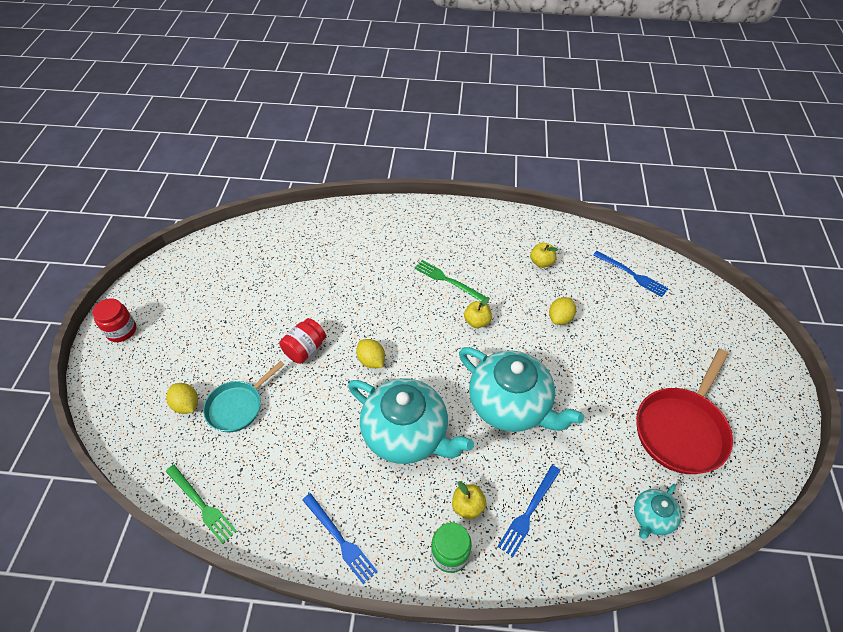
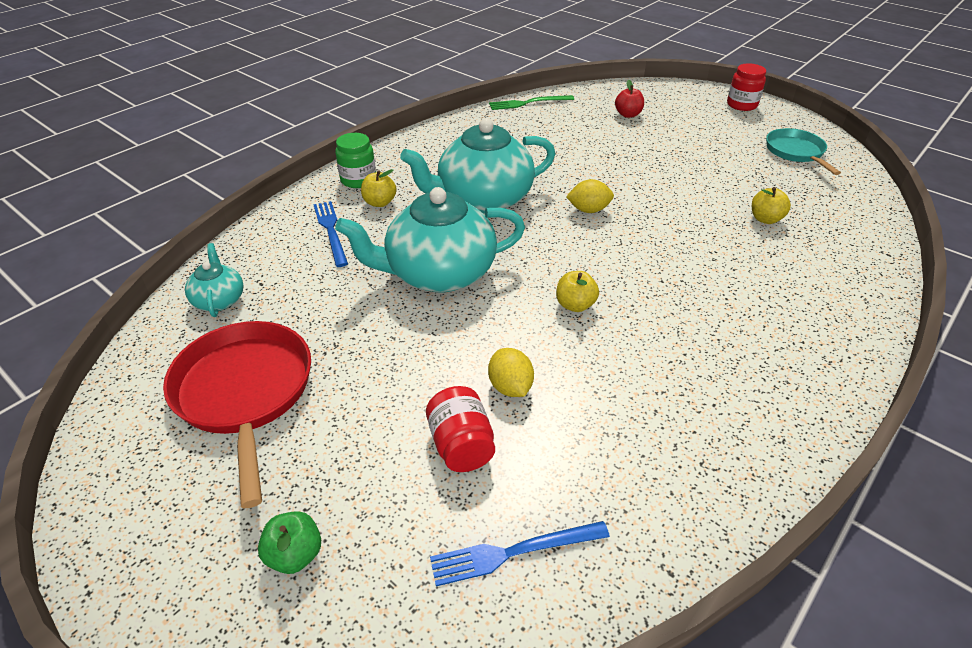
camera: 125 degrees right, 10 degrees down
(186, 405) = (628, 114): yellow lemon -> red apple
(238, 406) = (603, 133): turquoise pan -> turquoise pan (796, 152)
(305, 349) = (640, 179): red jar -> red jar (461, 445)
(340, 539) = (433, 142): blue fork -> none
(447, 280) = (669, 313): green fork -> none
(541, 262) = (635, 435): yellow apple -> yellow apple (765, 219)
(710, 339) = (295, 554): none -> green apple

